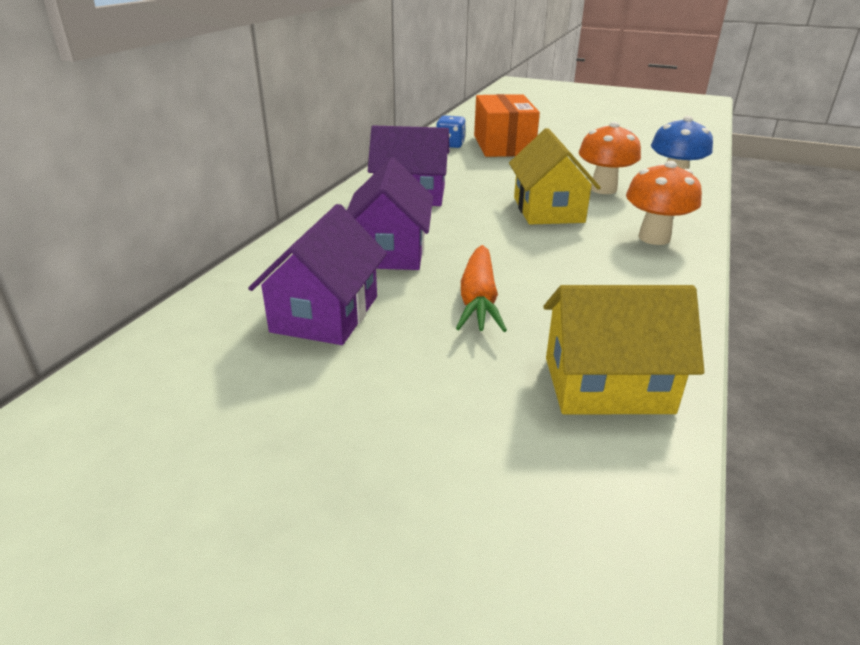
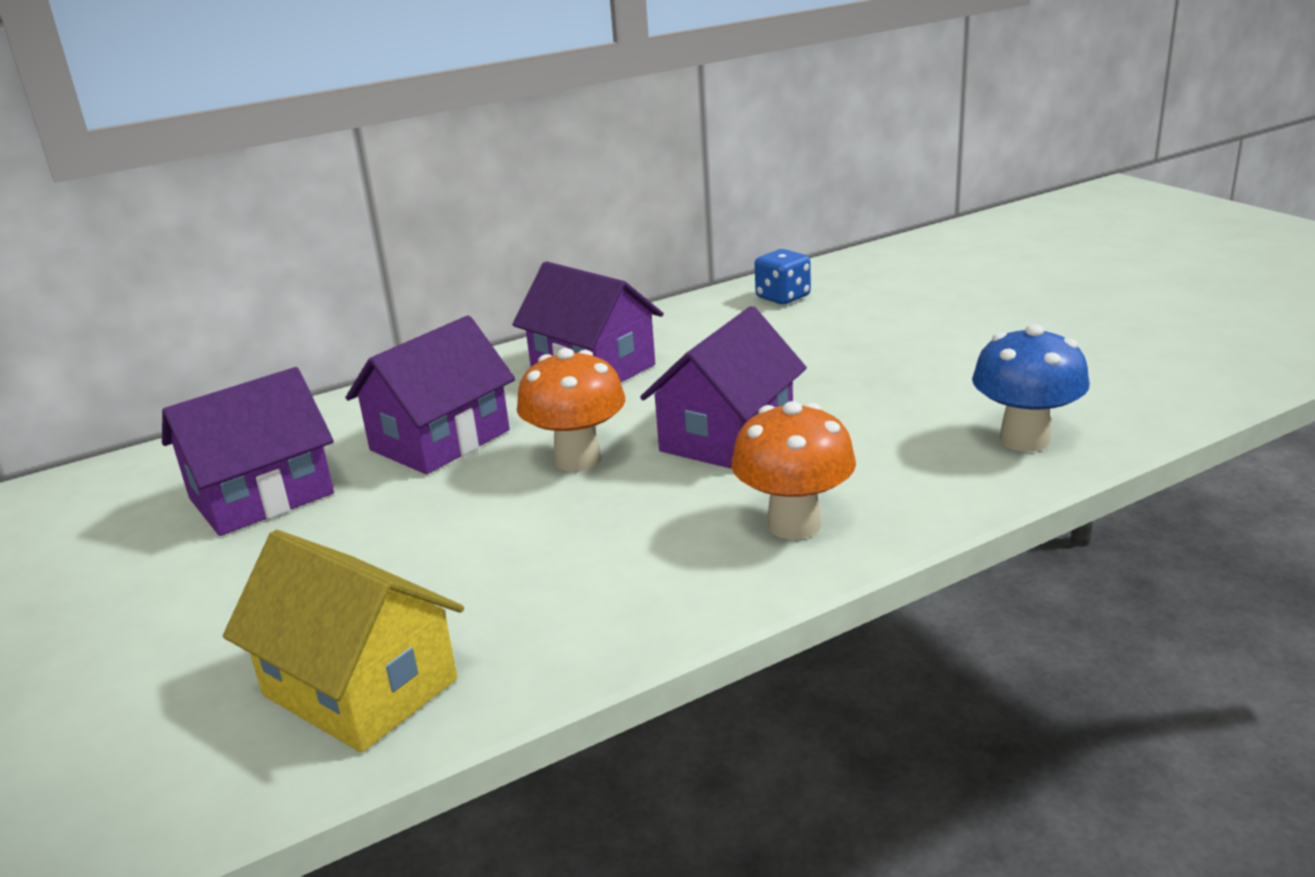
camera: 40 degrees right, 5 degrees down
(478, 300) = (418, 534): orange carrot -> none
(503, 145) = (861, 312): orange box -> none
(548, 210) = (727, 436): yellow house -> purple house
(603, 189) = (874, 424): orange mushroom -> orange mushroom (577, 459)

